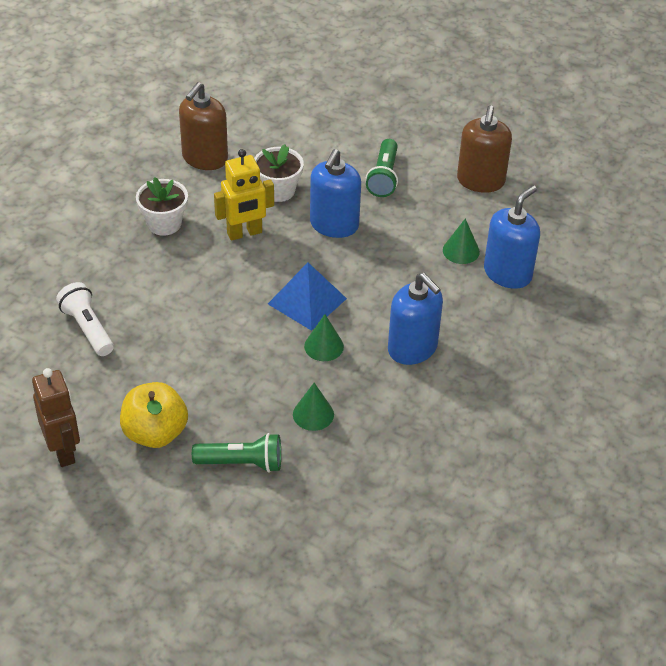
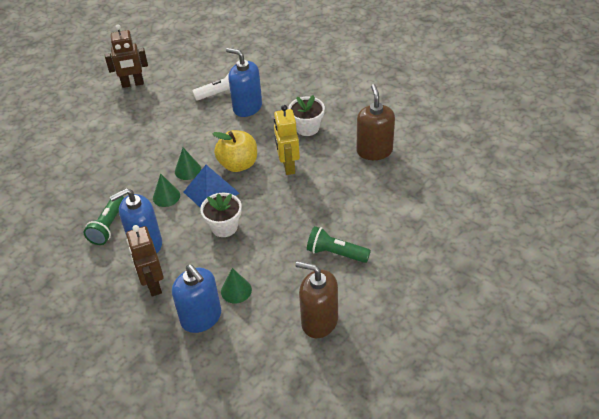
camera: 105 degrees right, 0 degrees up
(155, 433) = (129, 117): yellow apple -> yellow apple (238, 164)
(205, 158) = (374, 151): brown soap dispenser -> brown soap dispenser turned 45 degrees clockwise
(241, 463) = (90, 151): green flashlight -> green flashlight (108, 226)
(278, 190) = (331, 188): white flower pot -> white flower pot (224, 227)
(313, 414) = (111, 185): green cone -> green cone (188, 170)
(334, 225) = (285, 215): blue soap dispenser -> blue soap dispenser (247, 107)
(475, 326) = (153, 285): none -> brown robot

